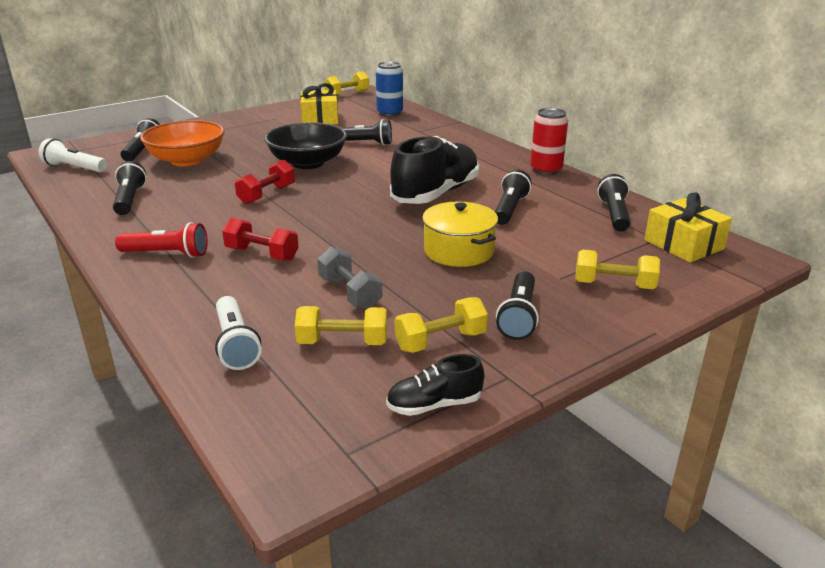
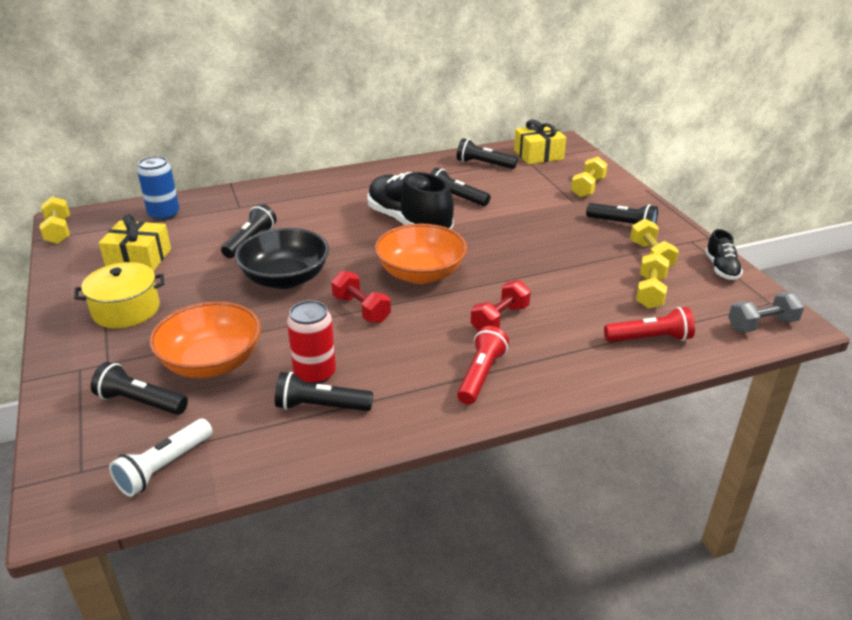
camera: 75 degrees left, 5 degrees up
(236, 344) = (650, 338): white flashlight -> red flashlight
(336, 210) = (421, 274): none -> orange bowl
(350, 293) = (580, 282): grey dumbbell -> grey dumbbell (762, 325)
(459, 251) = (523, 229): yellow pot -> yellow pot (126, 310)
(546, 170) = (385, 169): red can -> red can (315, 373)

